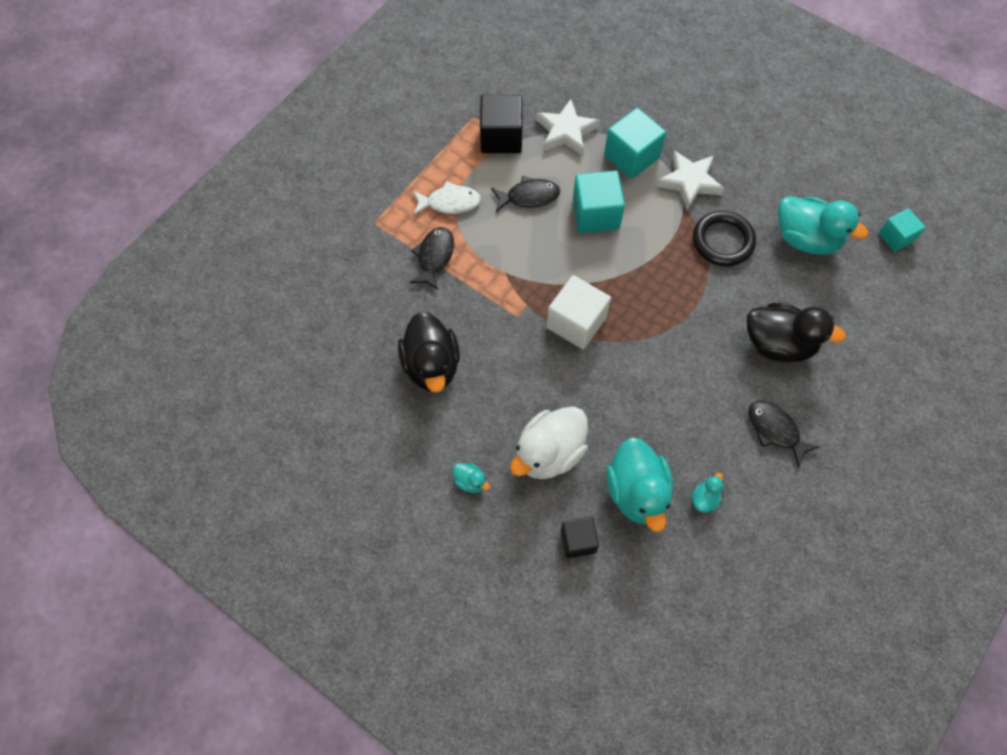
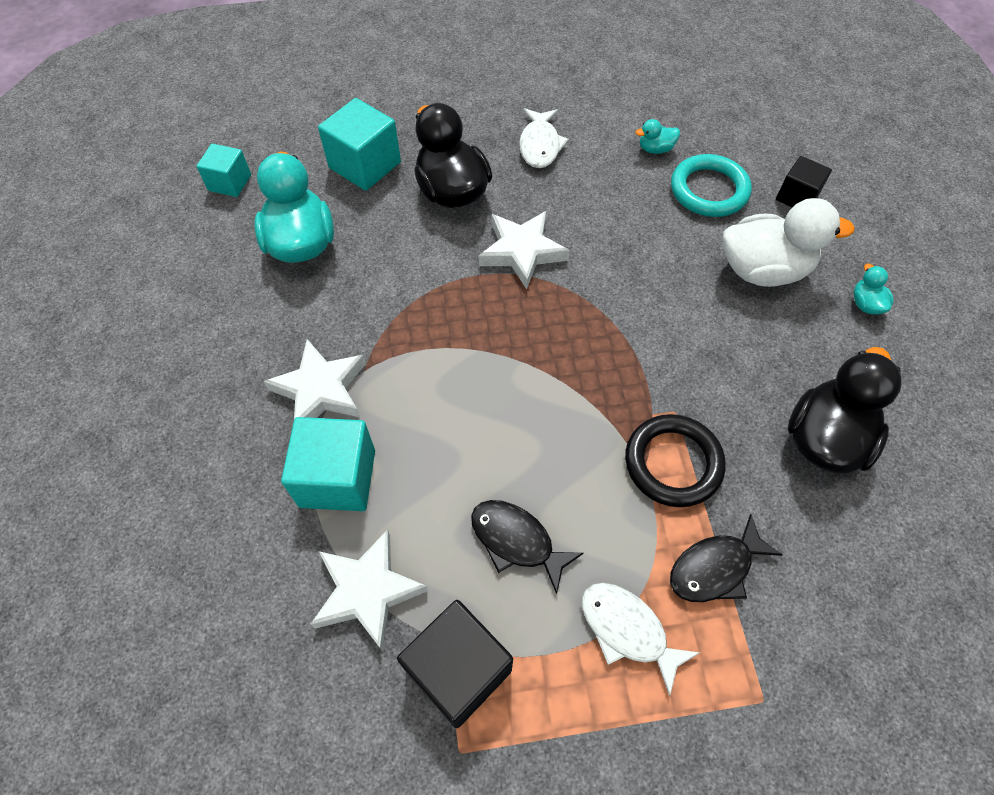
camera: 135 degrees left, 5 degrees down
(576, 323) = (617, 353): white cube -> none
(596, 214) = (464, 446): turquoise cube -> turquoise cube (365, 165)
(637, 492) = (709, 190): turquoise duck -> turquoise ring
(692, 340) = (522, 252): none -> white star
(723, 241) = (375, 305): black ring -> black ring (673, 463)
(775, 430) = (540, 145): black fish -> white fish

